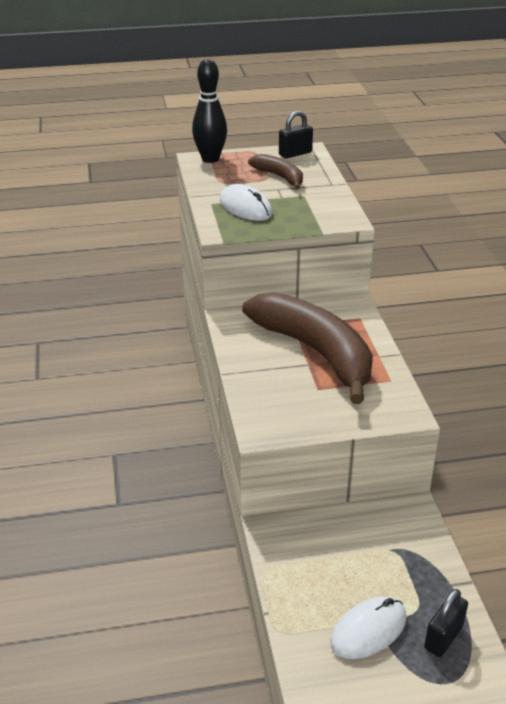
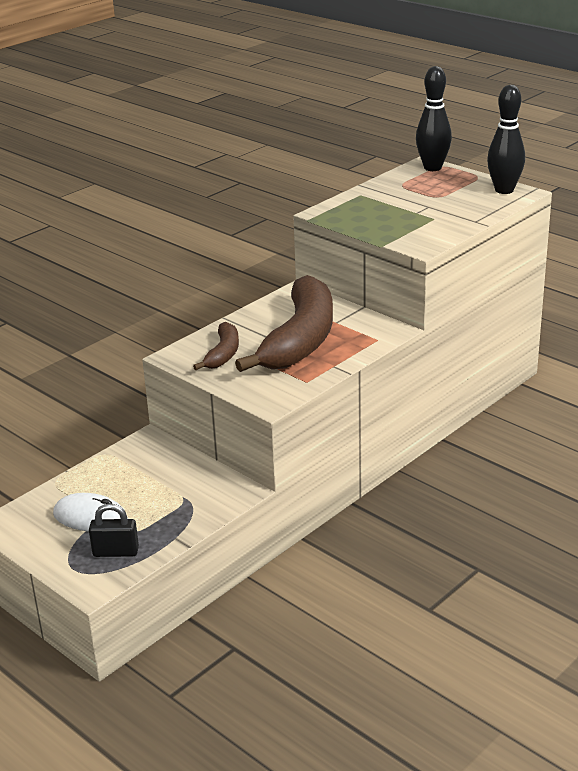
camera: 55 degrees right, 5 degrees down
(245, 207) = (375, 207): white mouse -> none
(279, 177) = (449, 200): brown banana -> brown banana (223, 354)
(295, 154) = (504, 190): black padlock -> black bowling pin

